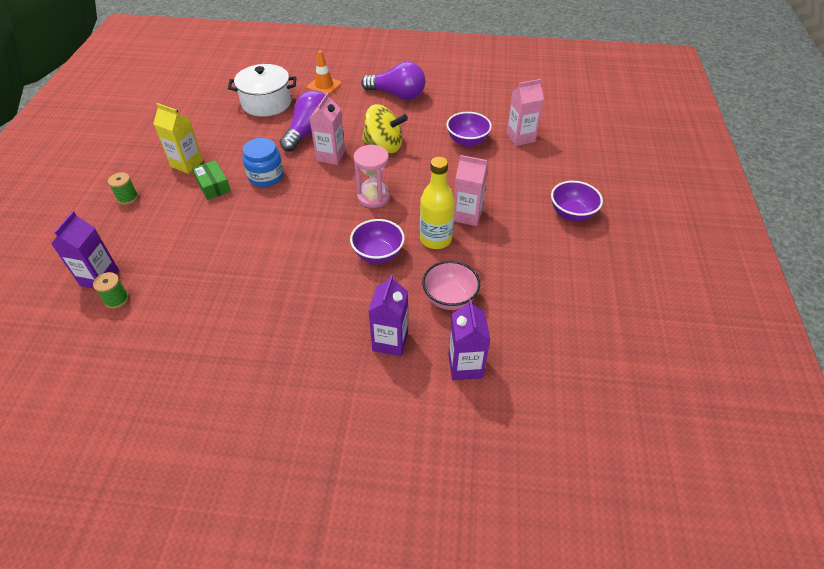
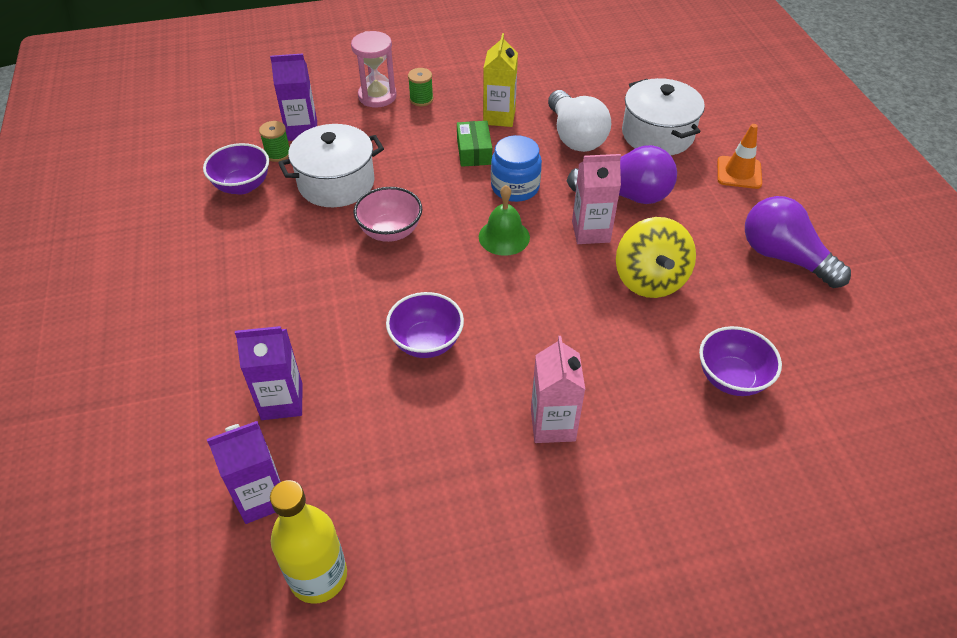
camera: 70 degrees right, 0 degrees up
(186, 268) = (336, 183): none -> white pot
(213, 186) = (474, 151): green box -> green box turned 45 degrees counterclockwise
(239, 136) = (575, 136): none -> white light bulb
(309, 194) = (504, 237): none -> green bell
(373, 197) = (534, 302): pink hourglass -> pink hourglass (377, 96)
(397, 95) = (783, 257): purple light bulb -> purple light bulb turned 135 degrees clockwise
(435, 239) = (483, 398): yellow bottle -> yellow bottle (318, 576)
(449, 298) = (375, 447): pink bowl -> pink bowl (390, 231)
(520, 138) = (796, 454): pink carton -> none
(572, 214) = (635, 581): purple bowl -> purple bowl (242, 186)

